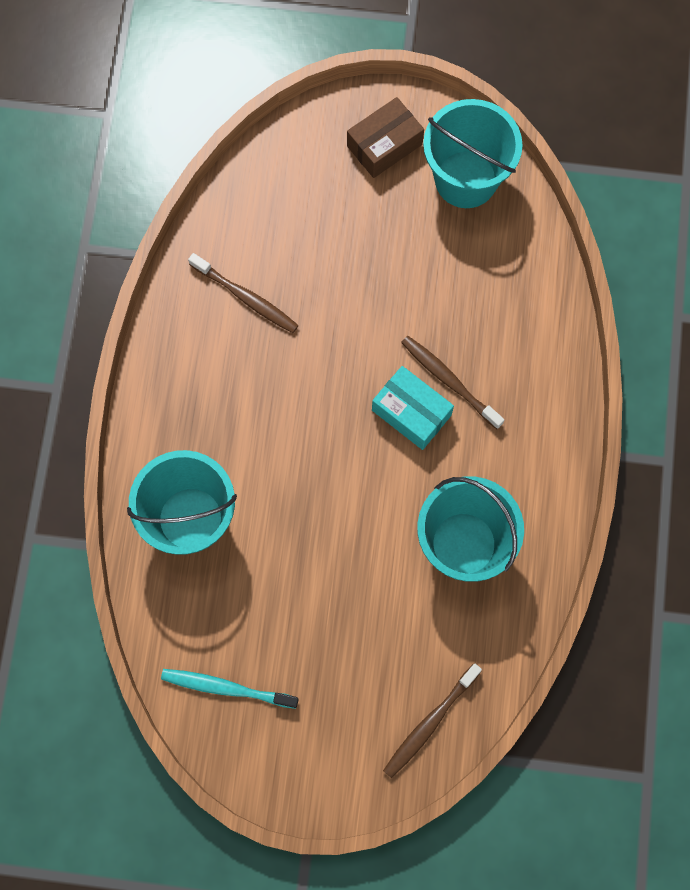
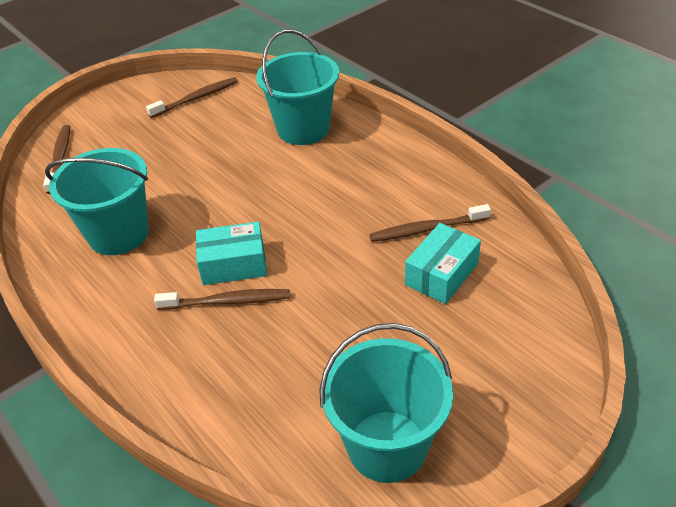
camera: 135 degrees right, 30 degrees down
(227, 688) = (196, 98): turquoise toothbrush -> brown toothbrush
(289, 251) = (441, 274): none -> turquoise box
(384, 145) = (486, 405): brown box -> none

